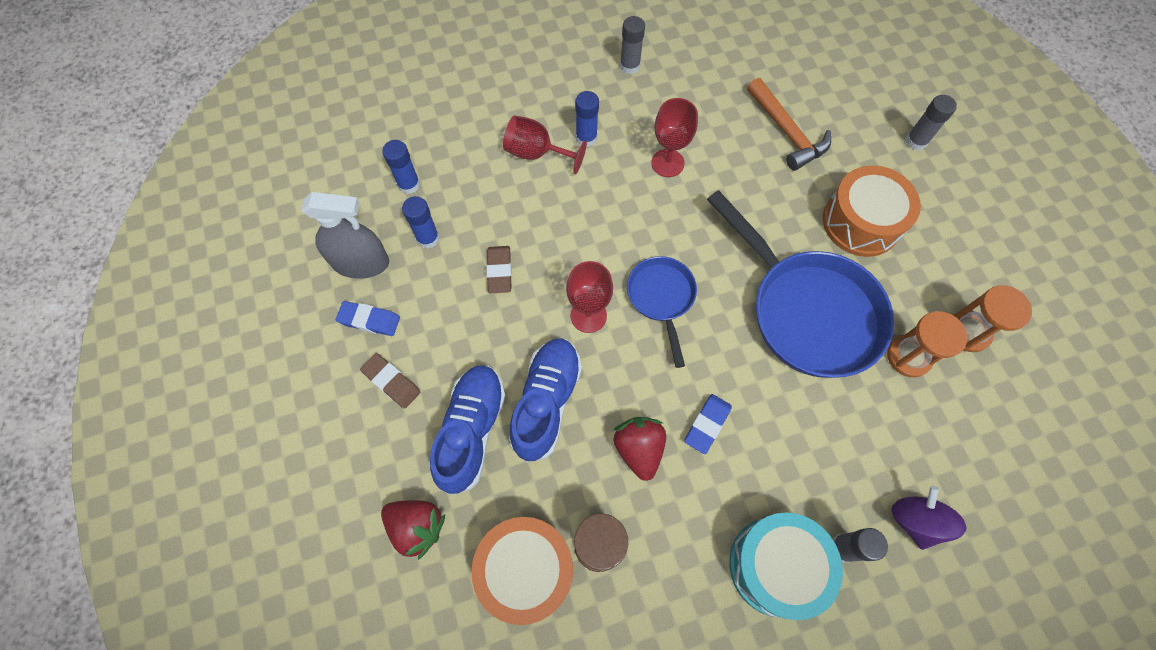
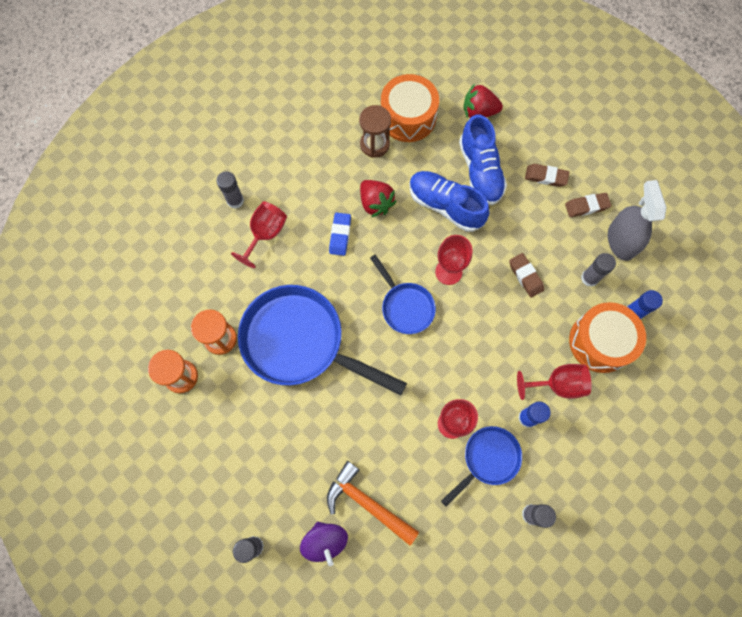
camera: 155 degrees right, 5 degrees up
(361, 262) = (621, 241): grey spray bottle -> grey spray bottle turned 105 degrees clockwise
(369, 320) = (586, 206): blue eraser -> brown eraser
(428, 238) = (589, 278): blue glue stick -> grey glue stick
(546, 402) = (445, 206): blue shoe -> blue shoe turned 135 degrees clockwise
(647, 120) = (487, 459): none -> blue pan
(776, 566) = (271, 175): turquoise drum -> none
(811, 473) = (265, 234): none -> red goblet
(861, 222) = (280, 437): orange drum -> orange drum (600, 342)
(915, 520) = (195, 233): purple spinning top -> purple spinning top (325, 541)

